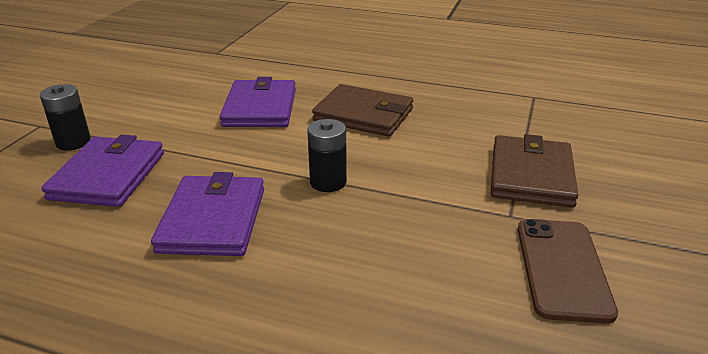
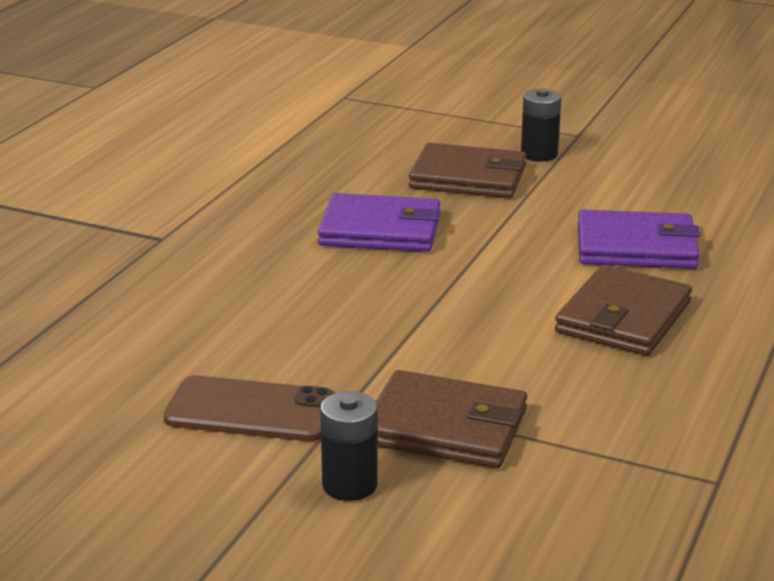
camera: 95 degrees right, 5 degrees down
(108, 176) = (468, 177): purple wallet -> brown wallet
(328, 182) = (443, 287): black battery -> black battery (349, 485)

